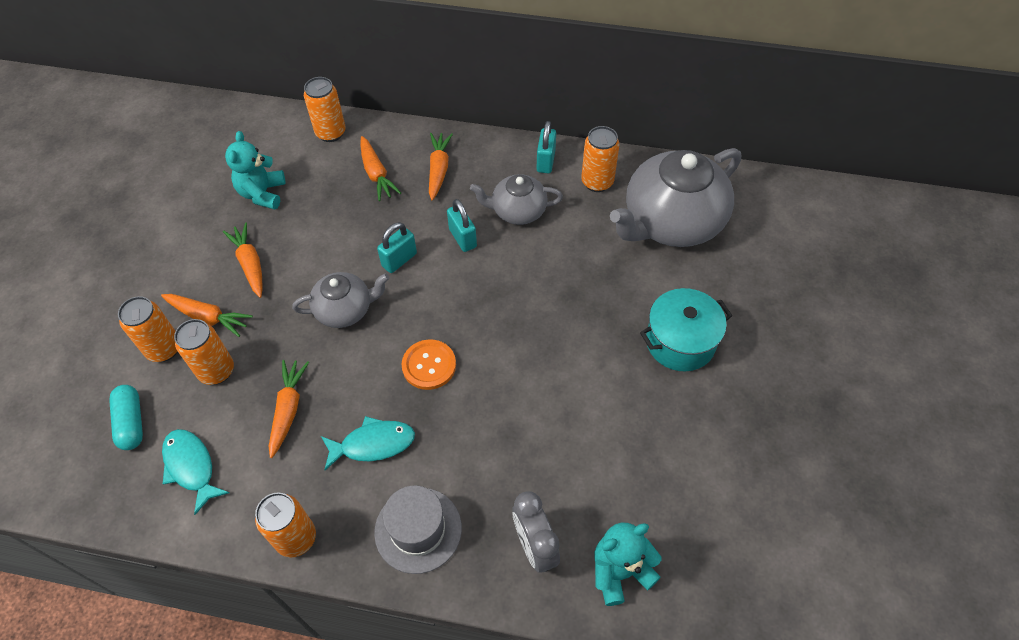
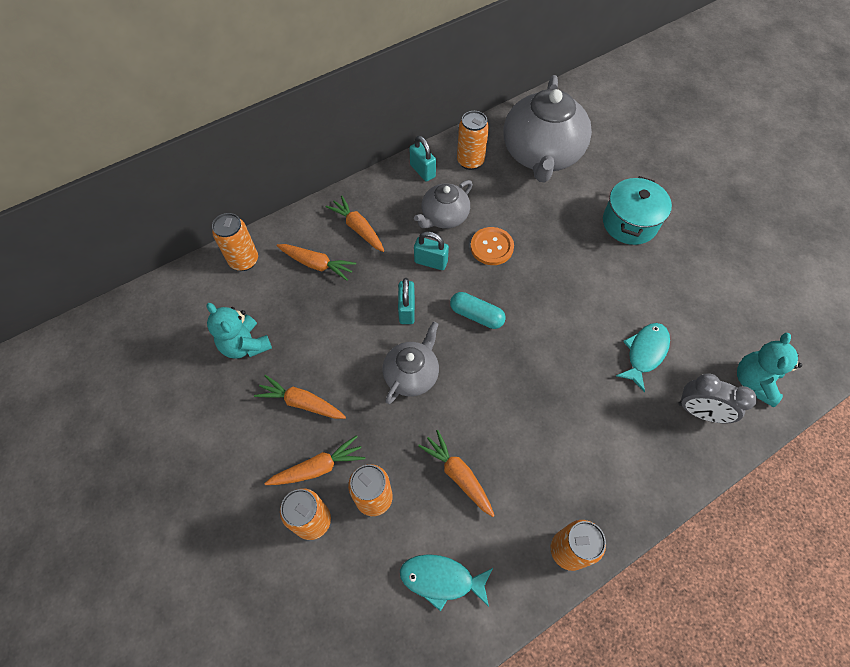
camera: 45 degrees left, 5 degrees up
(131, 422) = (356, 595): turquoise capsule -> turquoise capsule (476, 315)
(373, 444) = (539, 443): turquoise fish -> turquoise fish (644, 353)
(418, 530) = (630, 468): grey hat -> none
(429, 365) = (511, 362): orange button -> orange button (491, 247)

